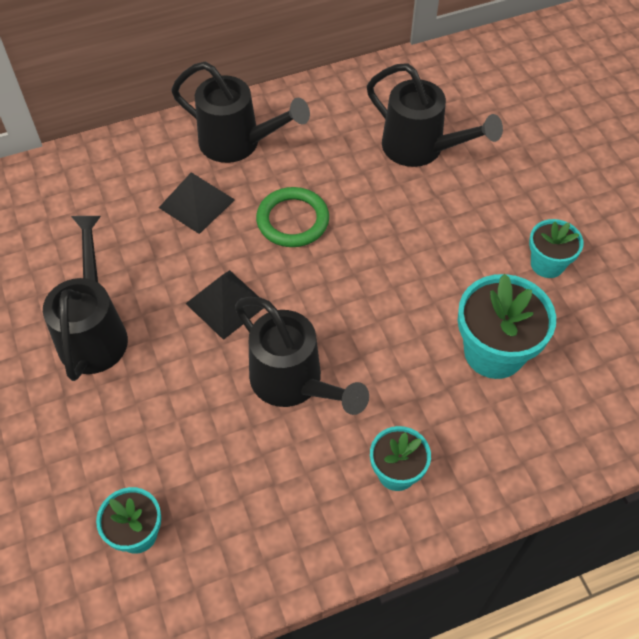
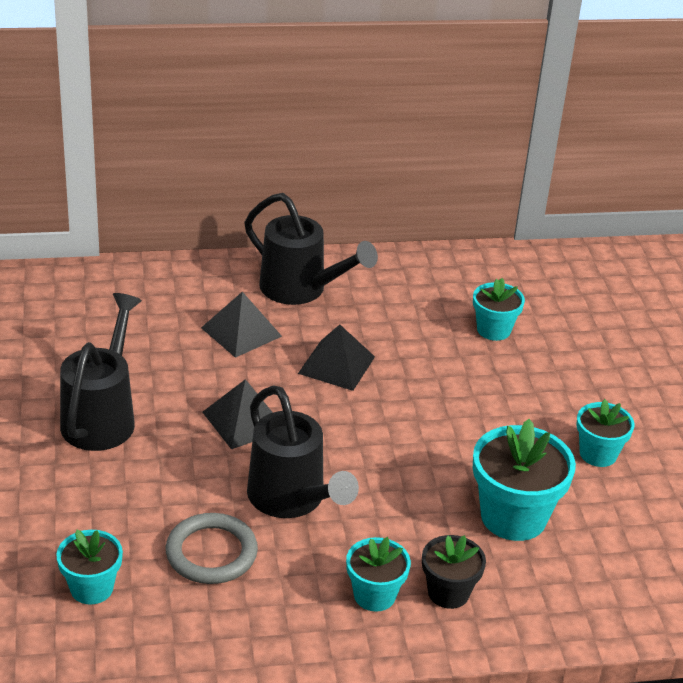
camera: 10 degrees right, 20 degrees down
(237, 463) = (211, 553): none -> grey ring
(292, 220) = (336, 364): green ring -> black pyramid
(420, 148) = (493, 330): black watering can -> turquoise flower pot
(460, 452) = (448, 592): none -> black flower pot

